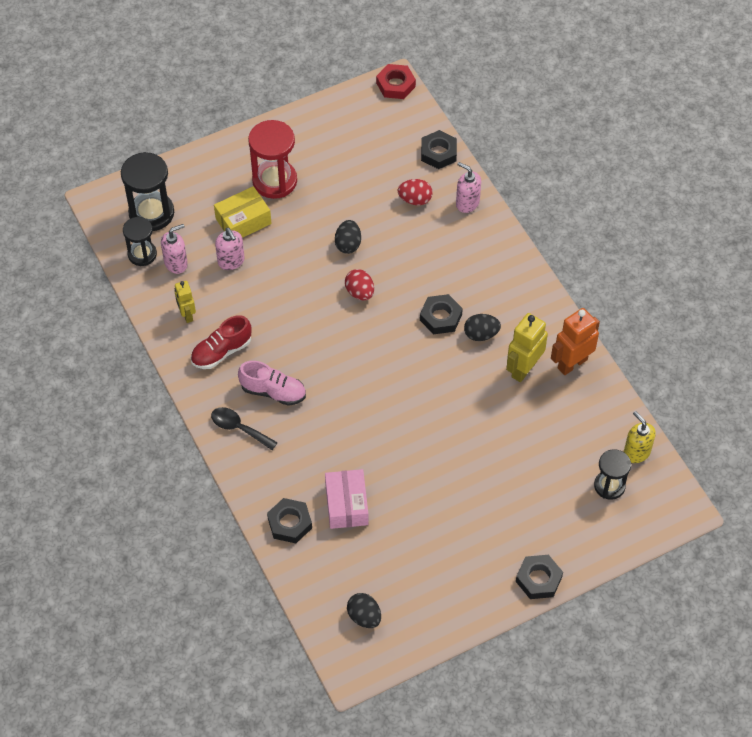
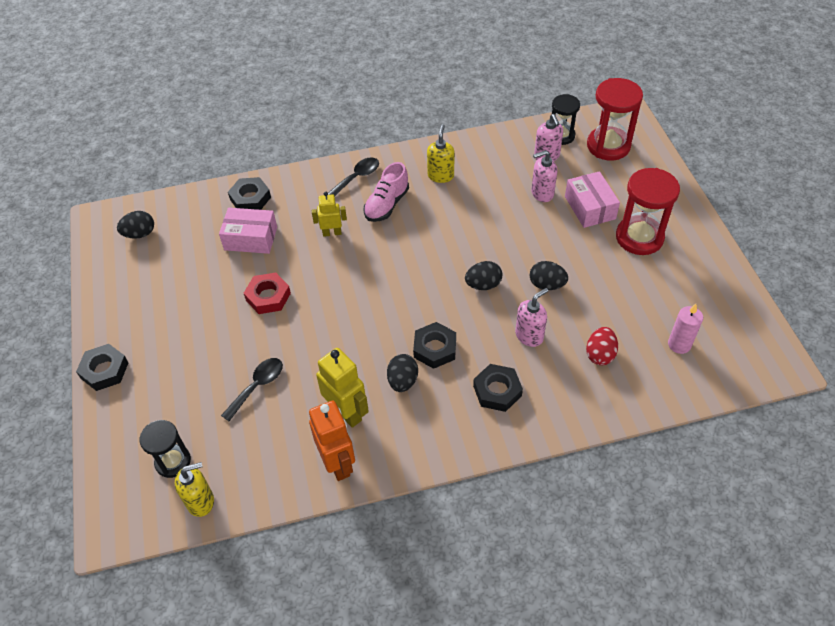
camera: 105 degrees right, 5 degrees down
(151, 213) = (608, 146): black hourglass -> red hourglass
(187, 315) = (487, 157): yellow robot -> yellow robot (332, 233)
(221, 351) = (440, 175): red shoe -> yellow soap dispenser
(243, 221) = (590, 207): yellow box -> pink box
(360, 292) = (483, 285): red egg -> black egg
(390, 148) = (679, 344): none -> pink candle
(395, 85) = (780, 367): red nut -> red nut (268, 296)
(438, 153) = (669, 391): black nut -> black nut (497, 391)
(467, 203) = (588, 405): pink soap dispenser -> pink soap dispenser (529, 335)
(518, 444) = (257, 386): none -> black spoon

